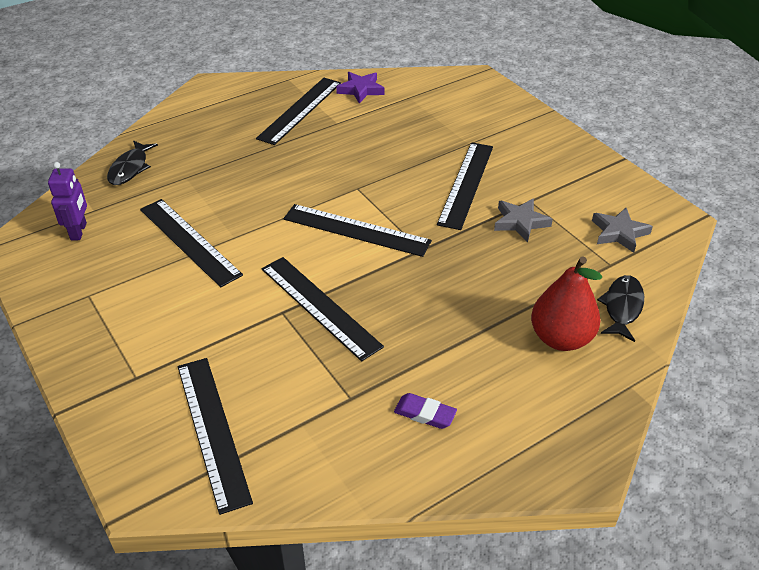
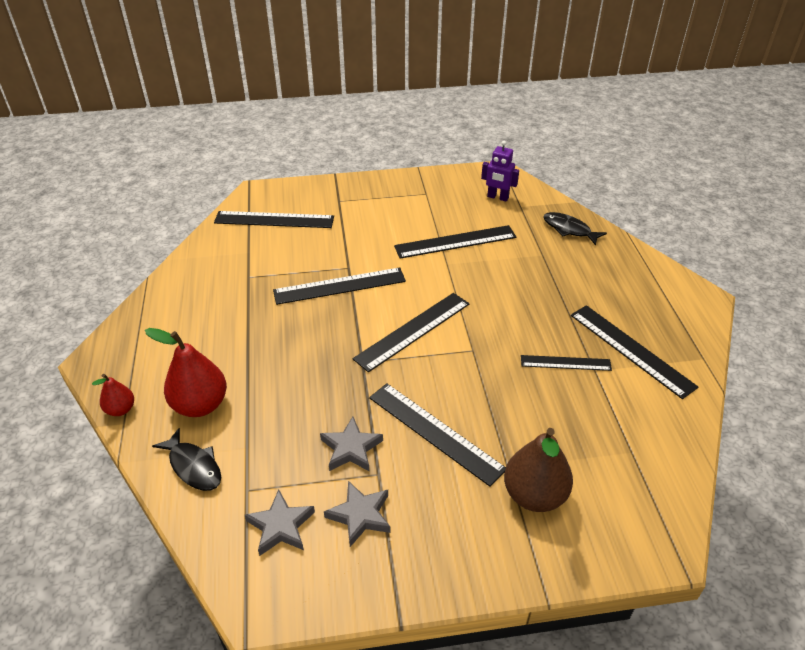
camera: 115 degrees right, 0 degrees up
(338, 137) = (565, 363): none -> black ruler
(360, 90) = (661, 412): purple star -> none
(425, 414) = (206, 304): purple eraser -> none
(482, 128) = (534, 495): none -> brown pear
(572, 198) = (360, 515): none -> grey star
(619, 399) = (120, 409): none -> red pear

